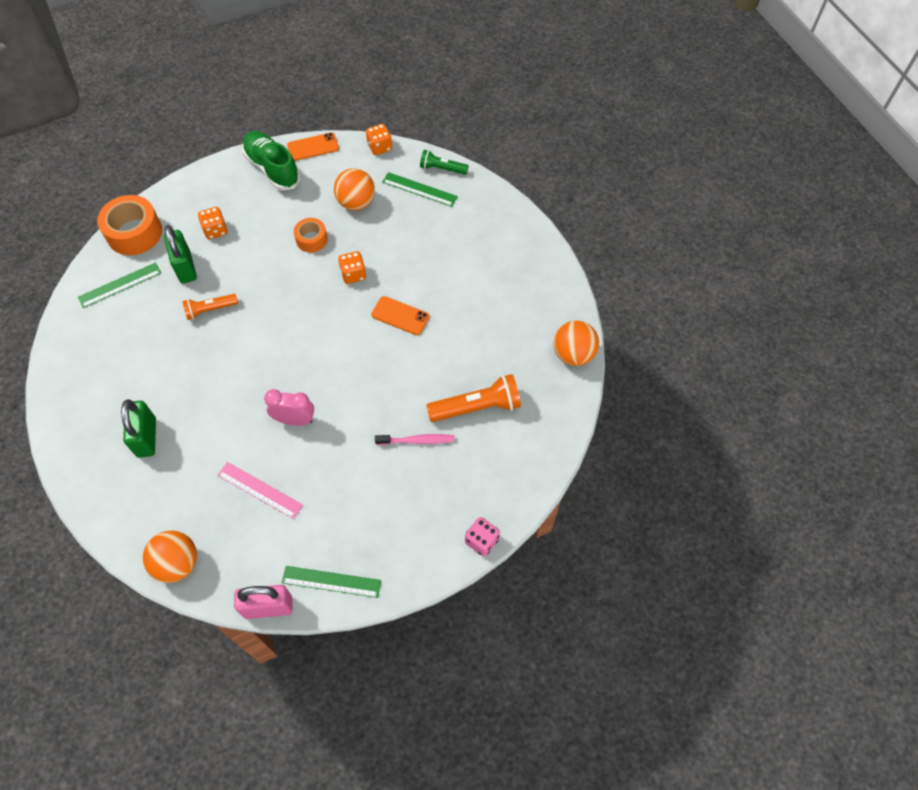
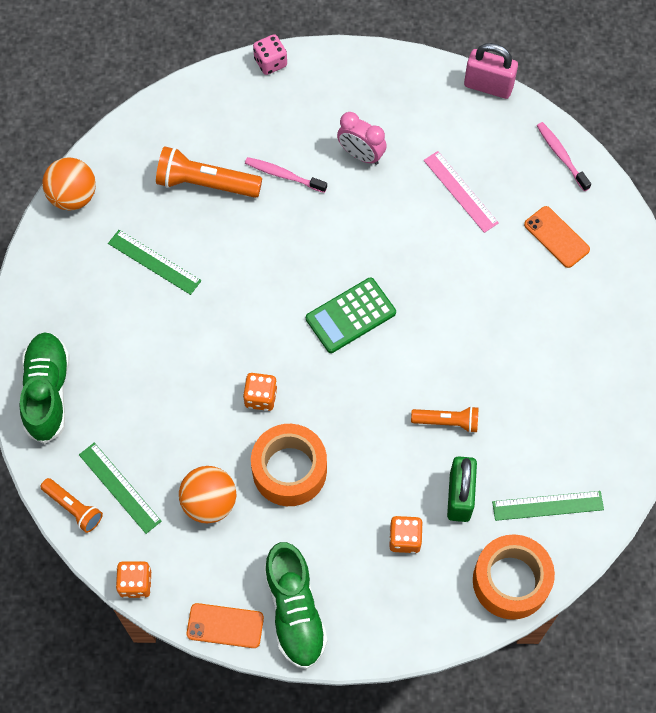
camera: 155 degrees left, 5 degrees up
(146, 437) = (561, 293): green padlock -> none
(177, 563) = (561, 156): orange ball -> pink toothbrush
(295, 420) = (399, 248): pink clock -> pink clock (361, 155)
(311, 239) = (289, 470): orange tape -> orange tape, size x1.74
(312, 353) = (350, 315): none -> green calculator
(331, 581) = (423, 84): green ruler -> green ruler (154, 262)
(400, 316) = (232, 319): orange phone -> orange phone (556, 237)
(442, 169) = (73, 508): green flashlight -> orange flashlight
(502, 222) = (47, 392): none -> green shoe

